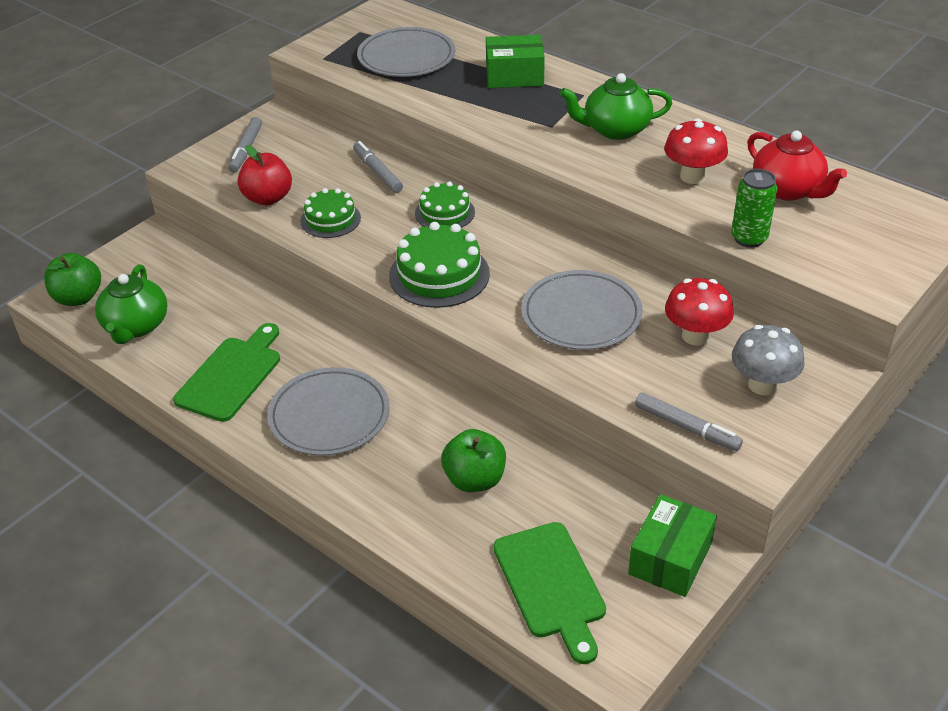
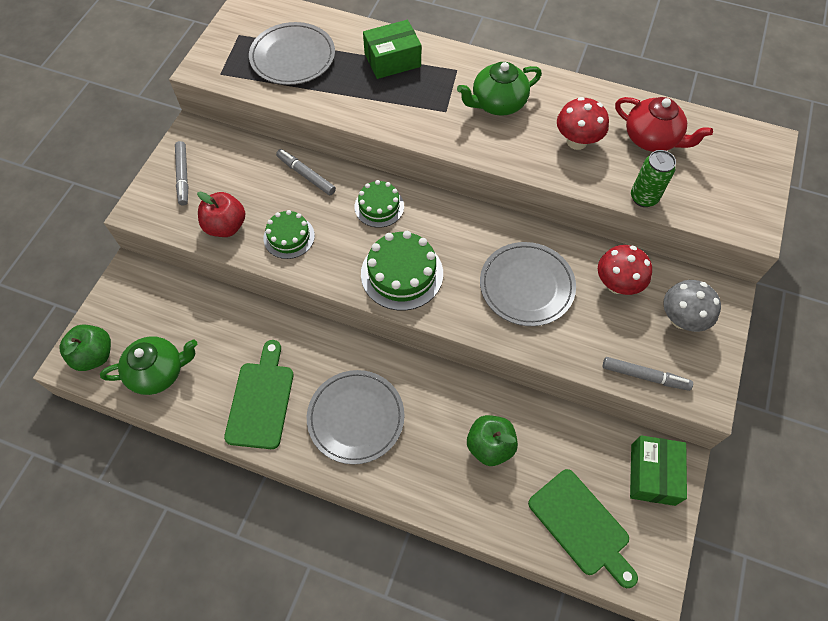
camera: 20 degrees left, 20 degrees up
(136, 326) = (158, 372): green teapot -> green teapot turned 90 degrees counterclockwise

